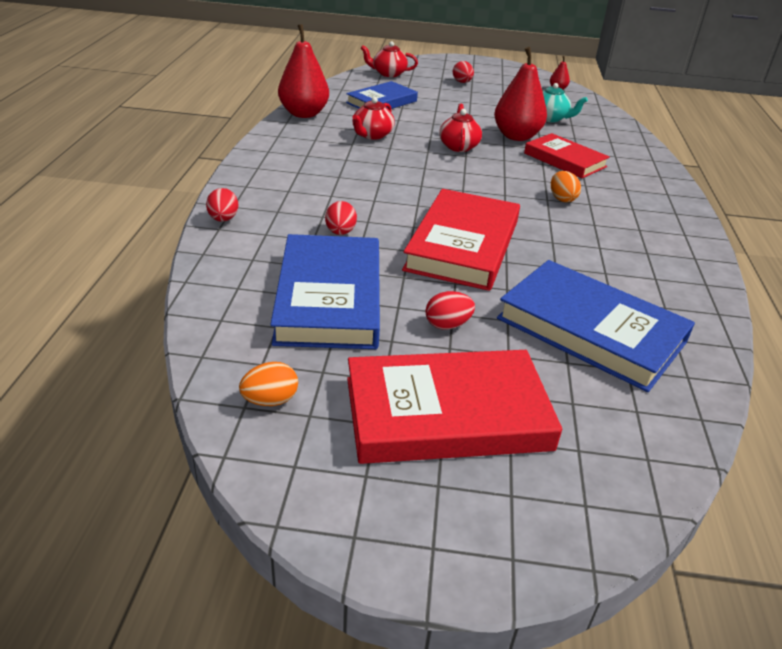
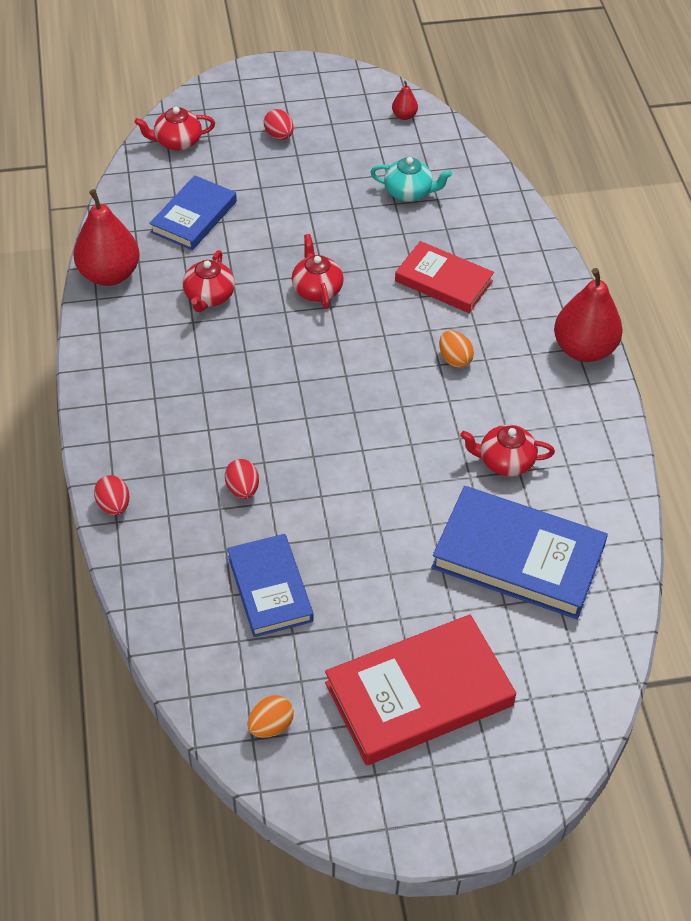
camera: 15 degrees left, 15 degrees up
(329, 298) = (270, 588): blue book -> blue book, size x0.64
(447, 325) = (389, 590): red egg -> none
(462, 245) = (371, 471): red book -> none
(516, 136) = (378, 247): red pear -> red pear (583, 349)
(593, 264) = (505, 461): none -> red teapot

